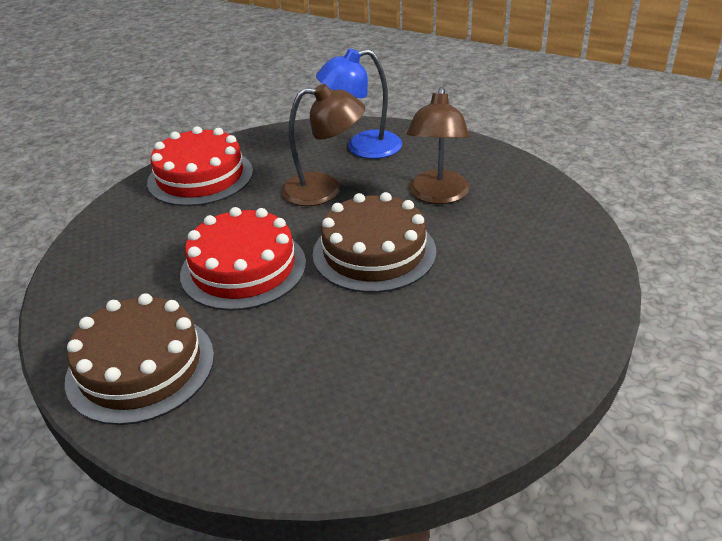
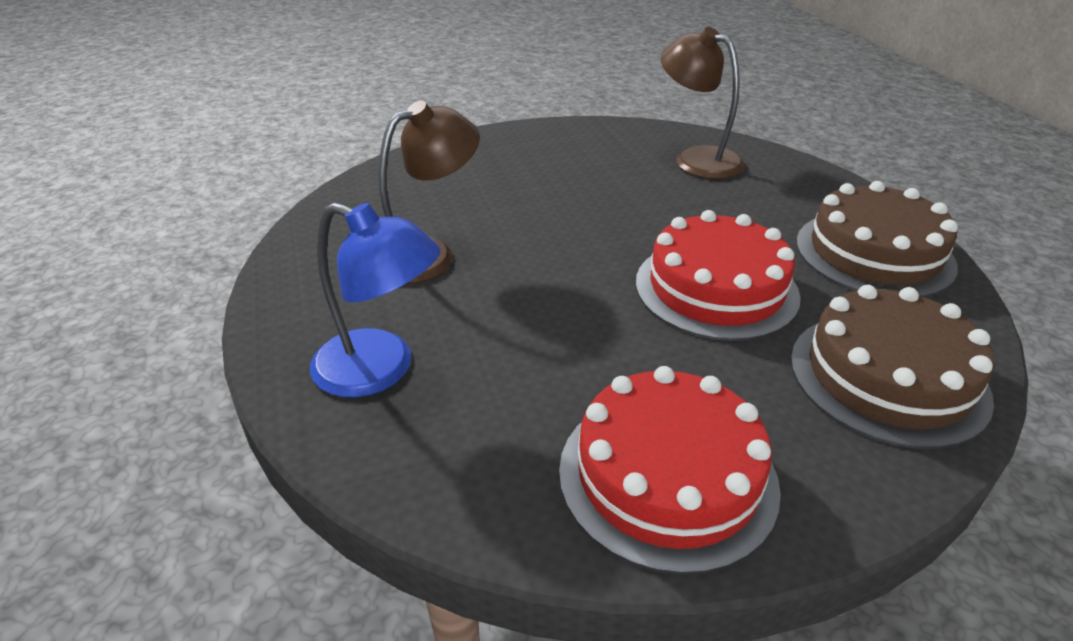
camera: 140 degrees left, 0 degrees up
(324, 190) = (523, 331): brown lamp -> brown lamp (696, 159)
(374, 252) = (571, 237): brown cake -> brown cake (887, 377)

